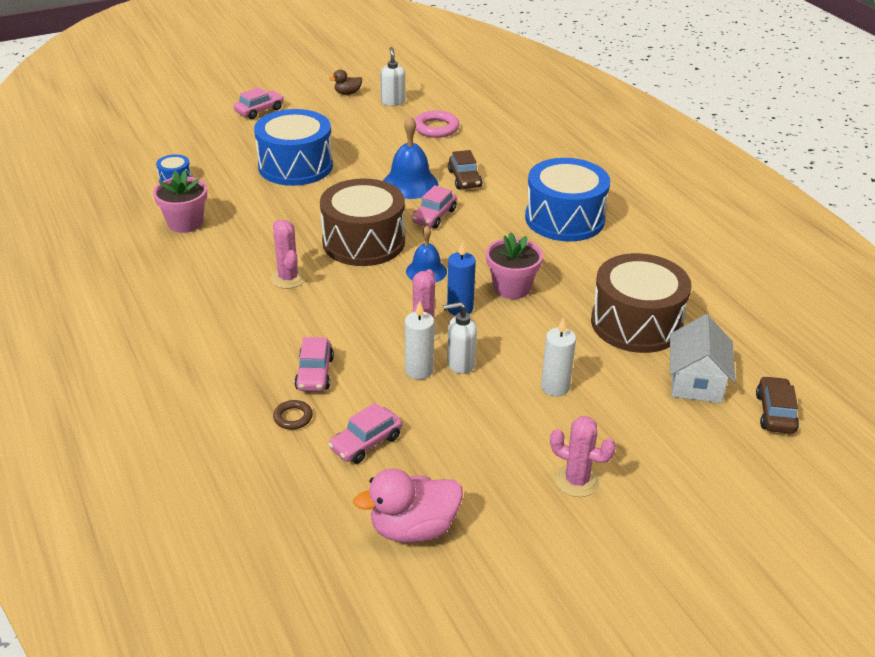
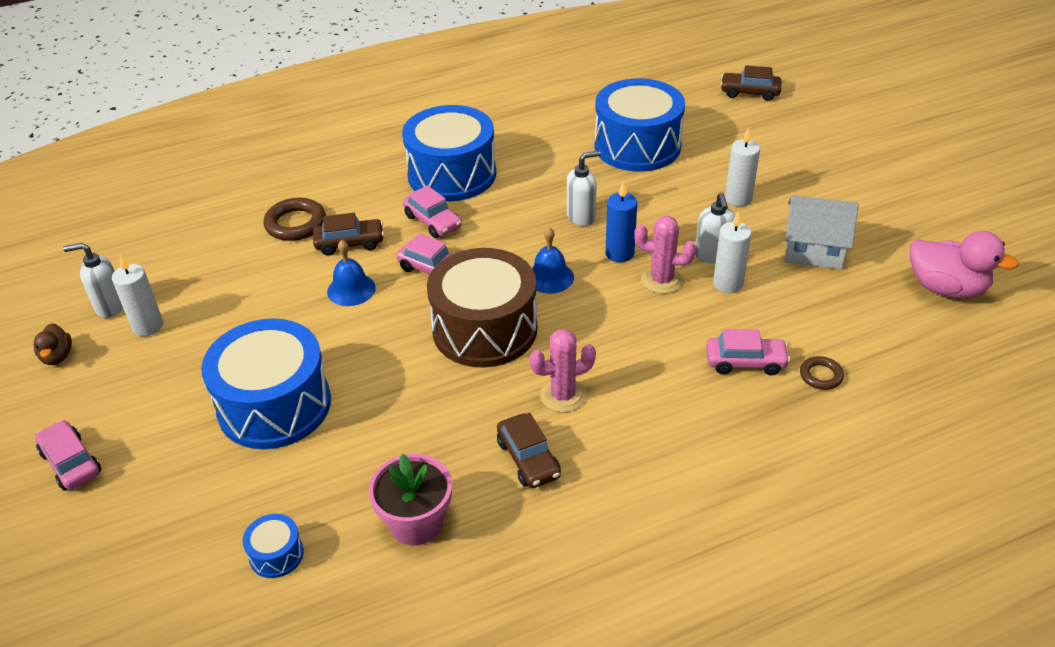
camera: 85 degrees left, 5 degrees up
(229, 264) = (528, 459): none -> brown car
(366, 443) = (845, 320): pink car -> pink car (433, 221)
(373, 116) = (148, 326): none -> white candle
(410, 184) = (351, 289): blue bell -> blue bell, size x0.65
(413, 529) = (946, 288): pink duck -> pink duck turned 45 degrees counterclockwise
(436, 128) = (208, 265): pink ring -> none
(486, 155) = (295, 224): none -> brown ring
(511, 288) = (581, 217): pink flower pot -> white soap dispenser
(576, 481) = (857, 195): pink cactus -> none
(636, 323) = (637, 146): brown drum -> blue drum
(696, 382) = (717, 124): white house -> white house (813, 250)

